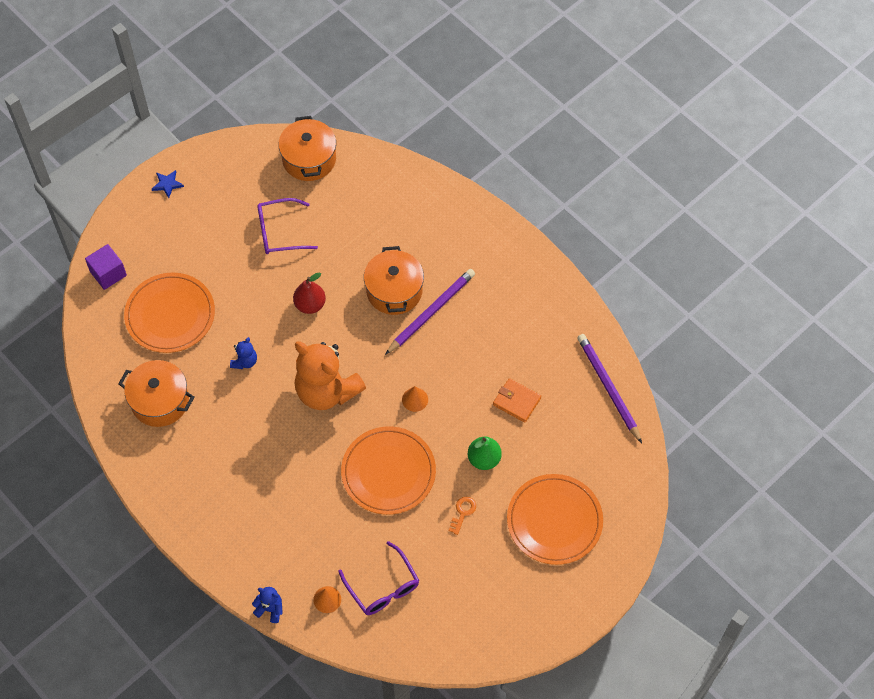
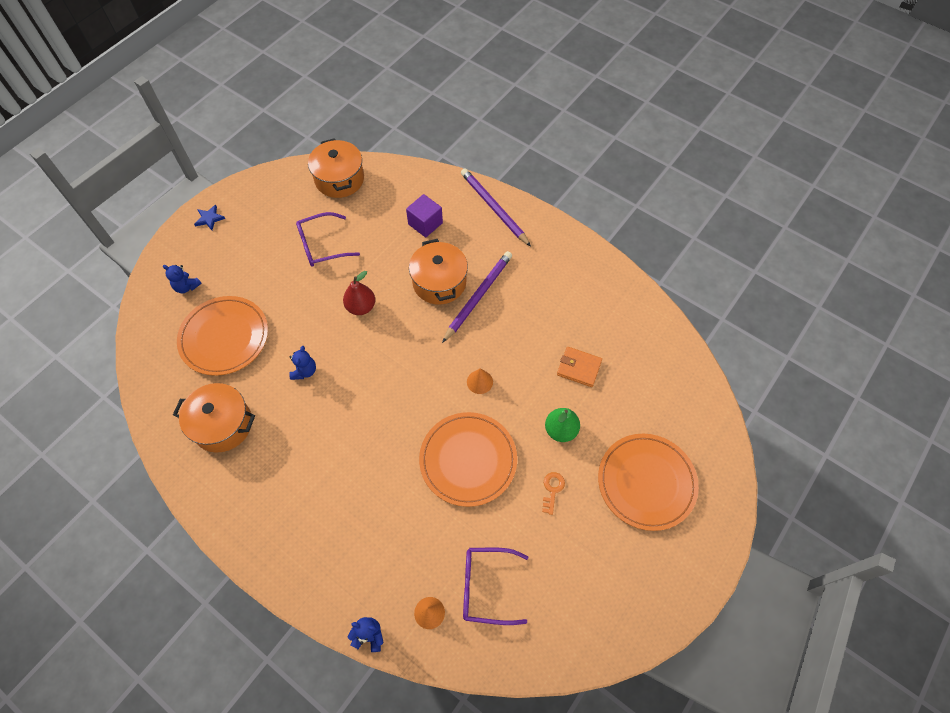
camera: 10 degrees left, 0 degrees up
(108, 273) = (159, 307): purple cube -> purple cube (425, 223)
(138, 256) = (187, 286): none -> blue teddy bear
(327, 391) = (391, 387): orange teddy bear -> none
(383, 587) = (486, 587): purple glasses -> purple glasses turned 135 degrees clockwise
(608, 388) = (662, 341): purple pencil -> purple pencil (494, 208)

